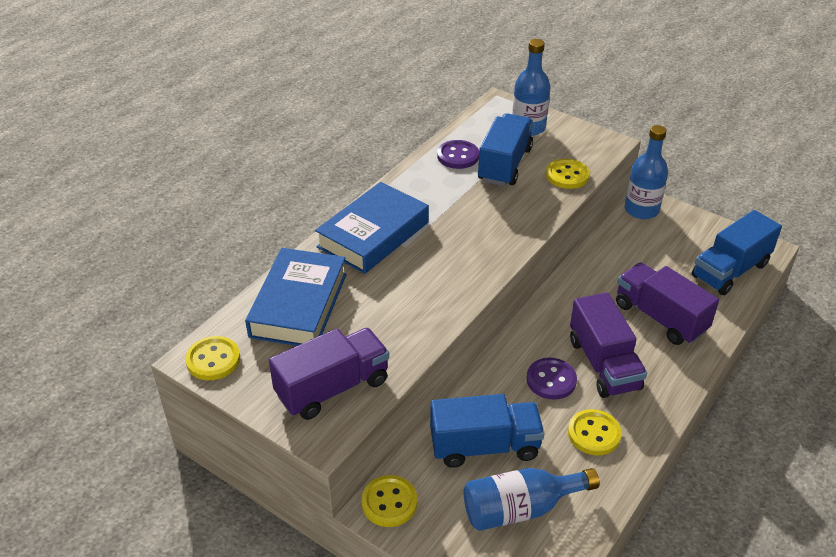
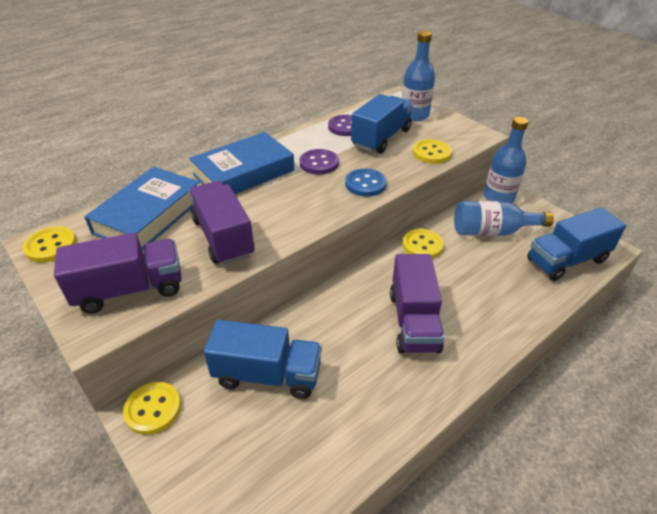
camera: 15 degrees right, 0 degrees up
(513, 226) = (365, 184): none -> blue button
(521, 508) = (271, 447): blue bottle -> blue bottle (492, 231)
(551, 380) = (358, 326): purple button -> purple button (319, 163)
(594, 434) = (377, 386): yellow button -> yellow button (422, 245)
(660, 317) = (484, 289): purple truck -> purple truck (223, 237)

